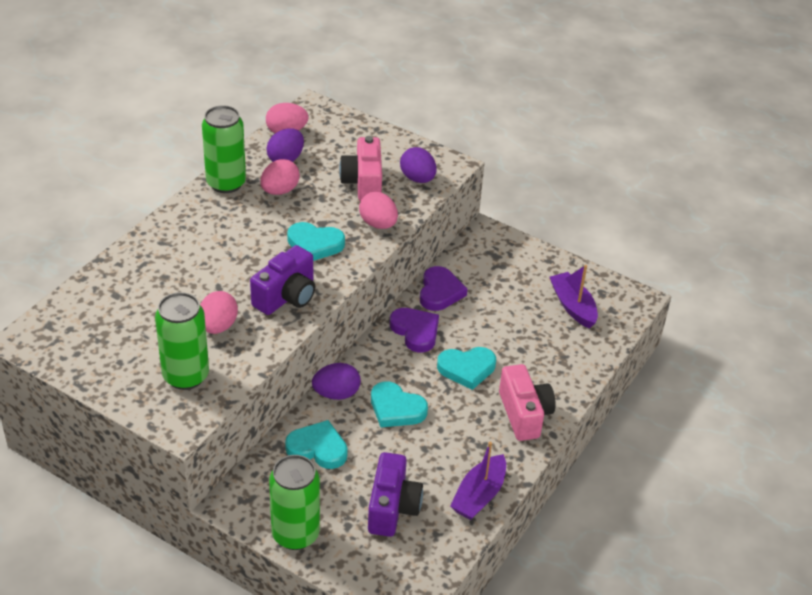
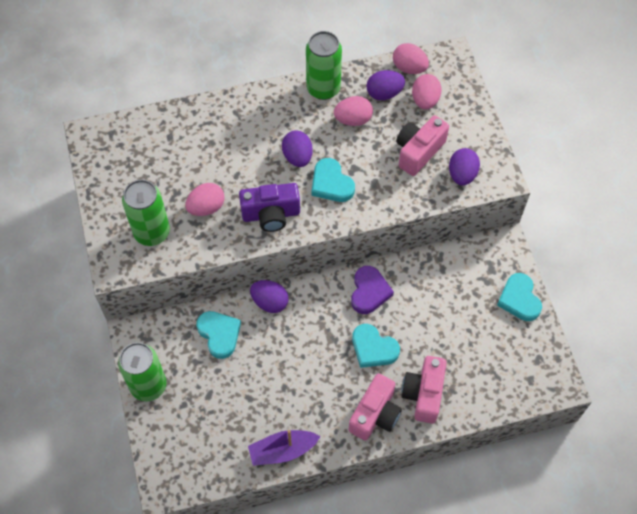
camera: 45 degrees right, 20 degrees up
(261, 242) = (297, 157): none -> purple egg
(378, 224) = (392, 196): pink egg -> pink egg (425, 100)
(392, 508) = (221, 414): purple camera -> none
(396, 408) = (296, 343): turquoise heart -> turquoise heart (519, 299)
(440, 292) = (419, 271): purple heart -> none
(545, 373) = (424, 394): none -> pink camera
(573, 306) = (503, 354): purple boat -> none

